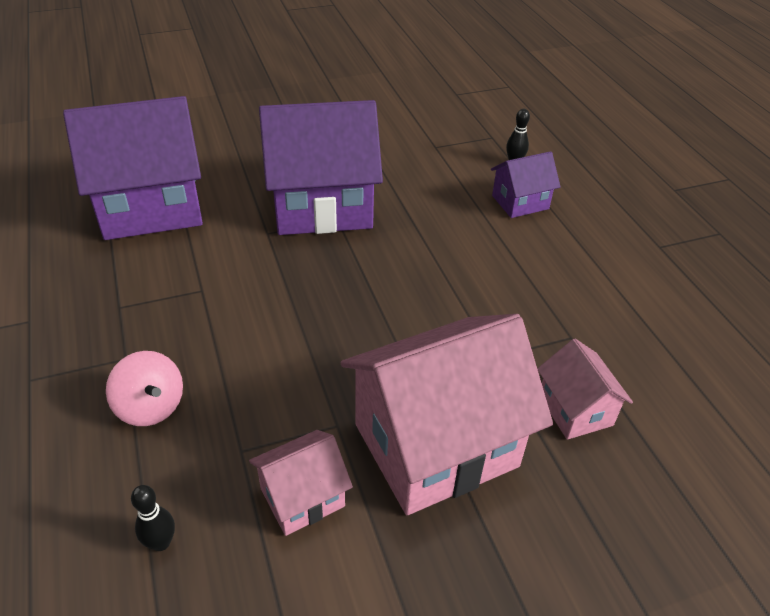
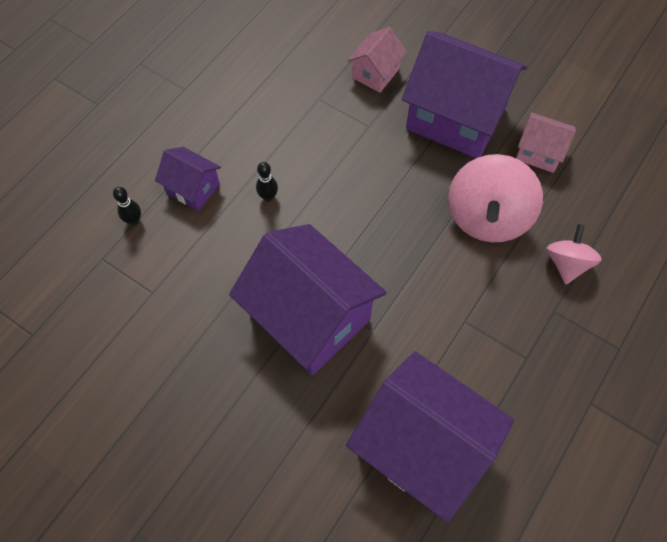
camera: 125 degrees left, 20 degrees up
(161, 542) = (617, 190): black bowling pin -> black bowling pin (268, 197)
(278, 378) = (487, 217): none -> pink spinning top
(436, 445) = (456, 118): pink house -> purple house

